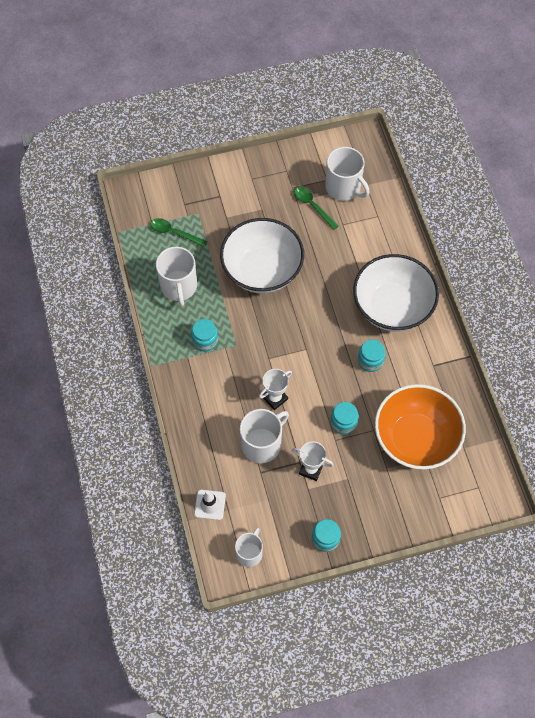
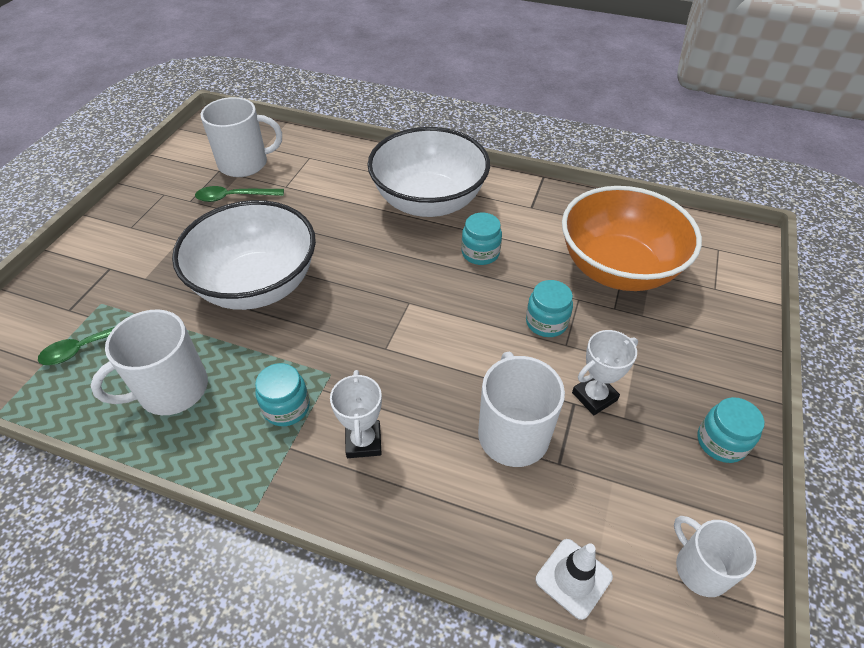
camera: 55 degrees left, 15 degrees down
(179, 286) = (171, 389): white mug -> white mug turned 120 degrees clockwise
(275, 398) = (452, 375): white trophy -> white trophy (363, 441)

